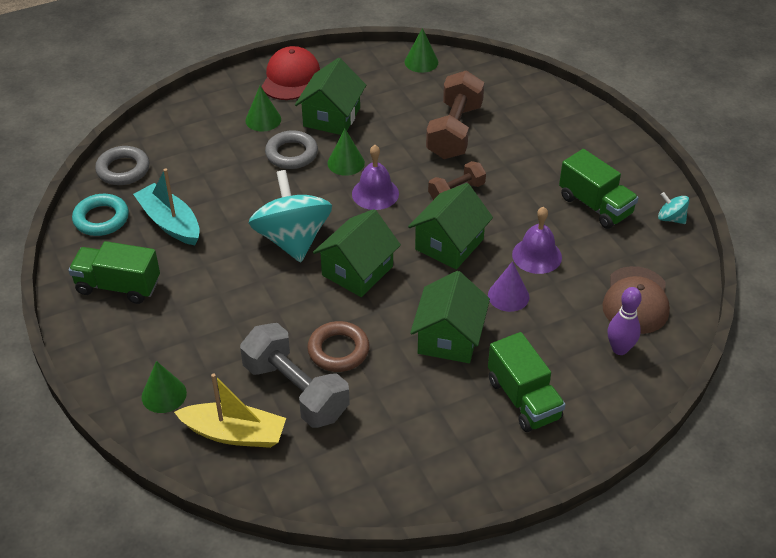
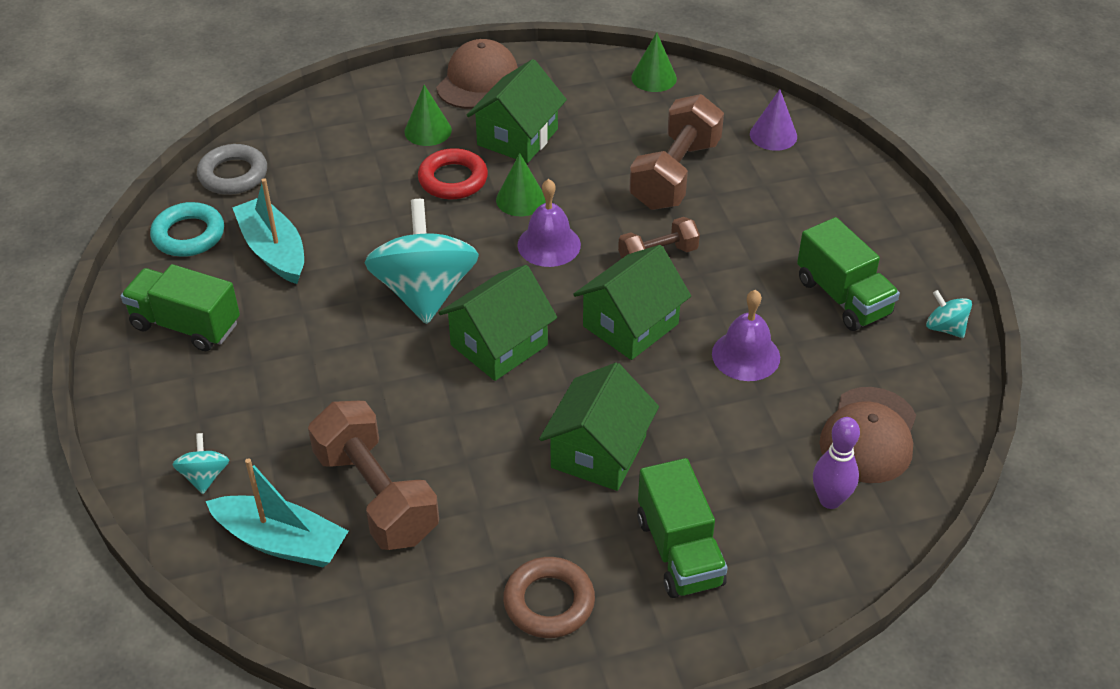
camera: 10 degrees right, 0 degrees up
(164, 395) = (205, 476): green cone -> turquoise spinning top
(234, 433) = (281, 542): yellow boat -> turquoise boat
(290, 77) = (477, 80): red cap -> brown cap
(291, 154) = (453, 179): grey ring -> red ring
(295, 391) = (376, 495): grey dumbbell -> brown dumbbell
(338, 350) = (446, 449): brown ring -> brown ring (549, 602)
(508, 296) = (693, 405): purple cone -> purple cone (773, 135)

